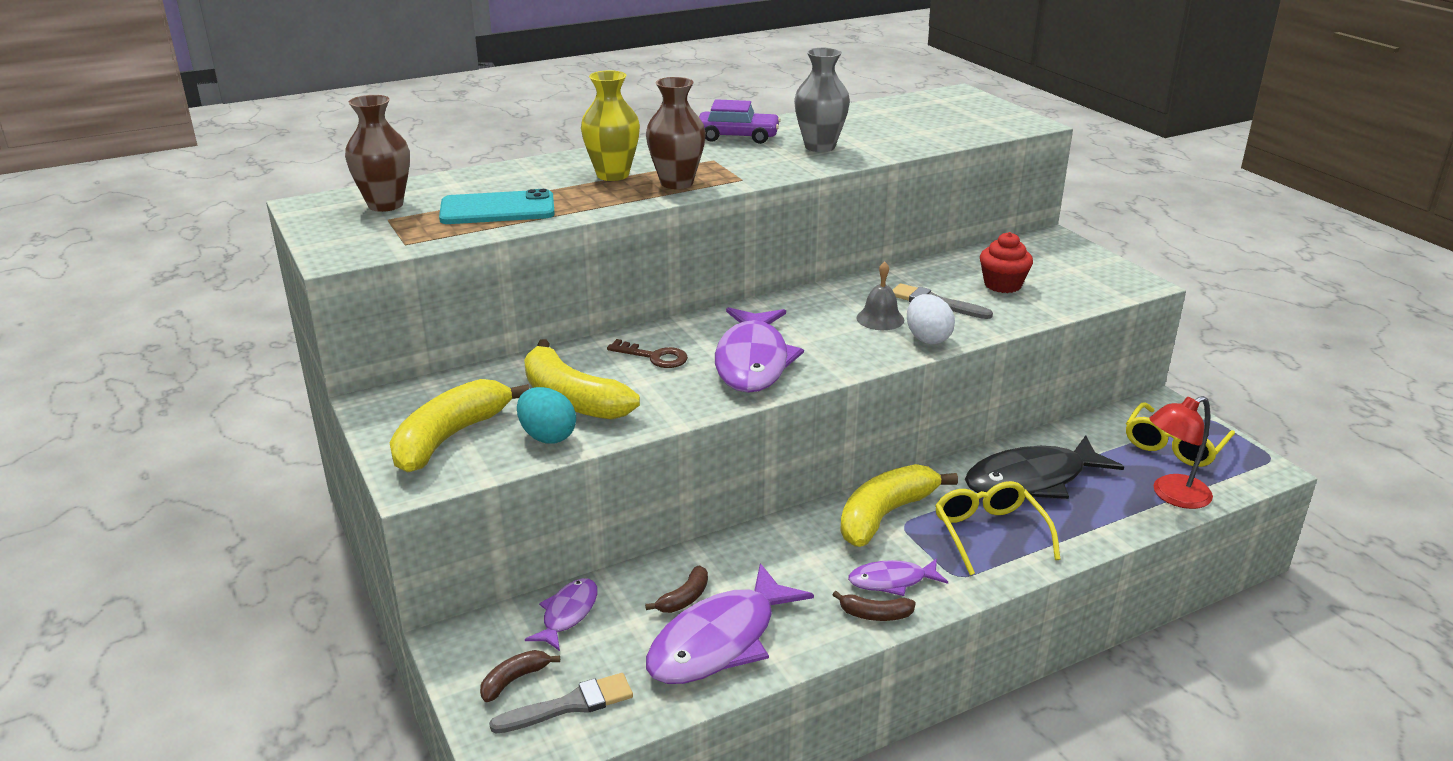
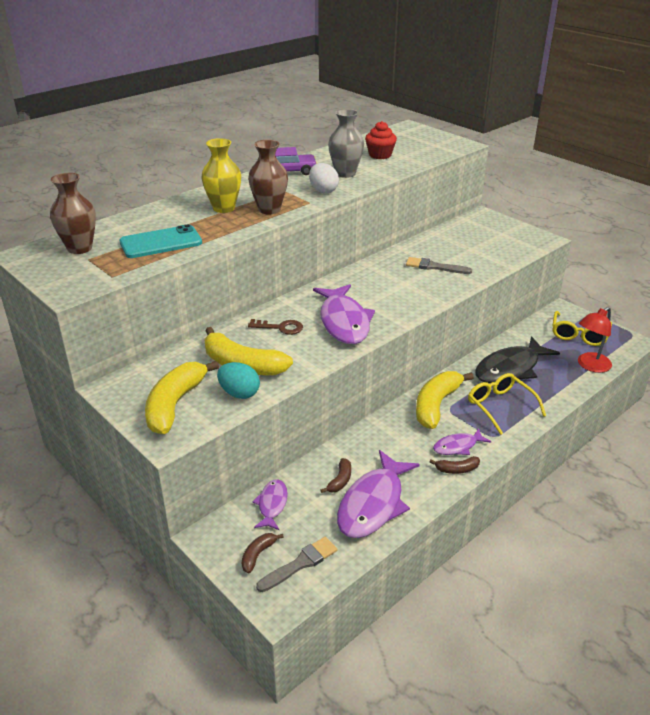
camera: 15 degrees left, 5 degrees up
(880, 319) = (407, 282): grey bell -> none
(927, 338) = (441, 291): white egg -> white egg (323, 191)
(1002, 285) = (468, 250): red cupcake -> red cupcake (380, 155)

